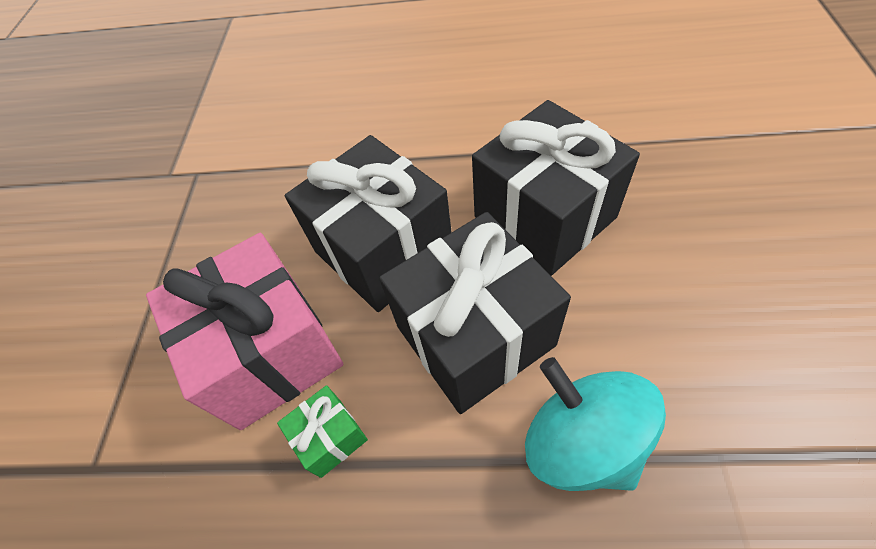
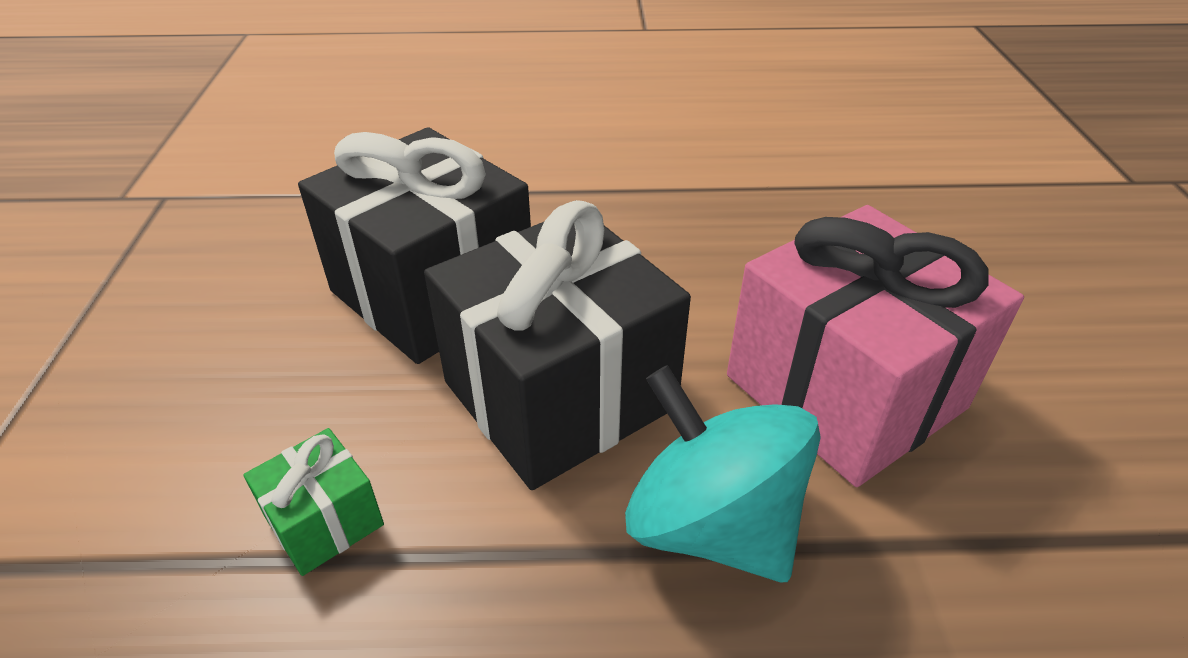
camera: 10 degrees left, 15 degrees down
(271, 352) = (244, 411): pink gift -> pink gift (844, 391)
(544, 217) = (665, 261): black gift -> none

